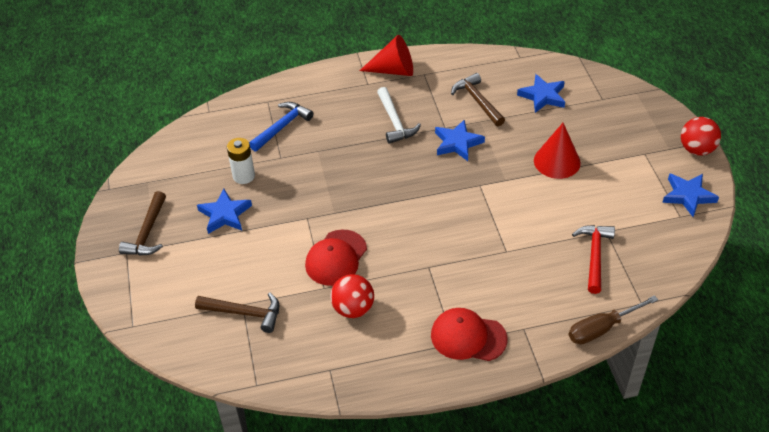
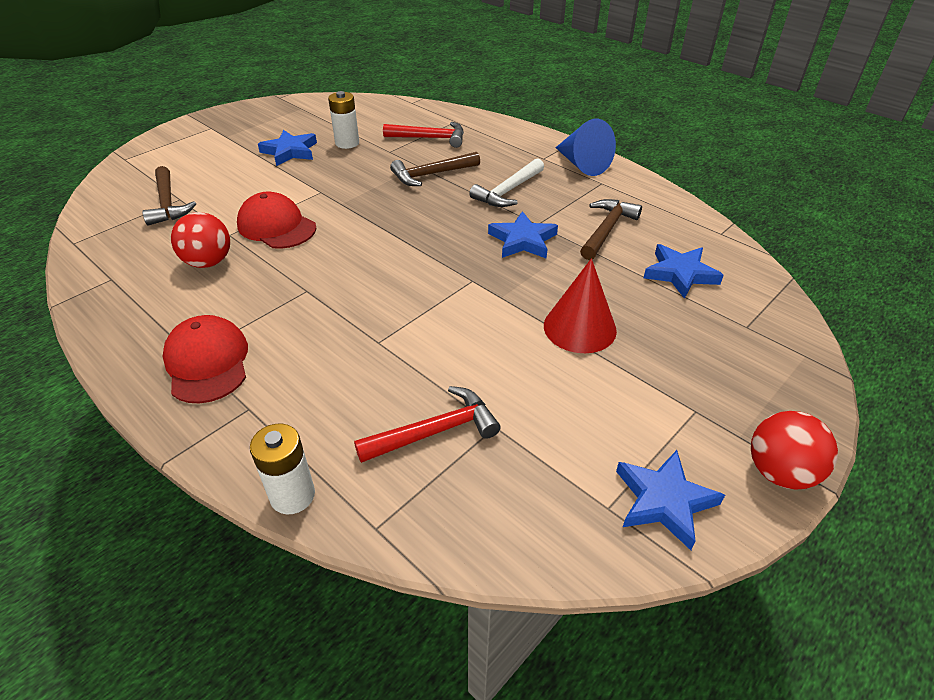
camera: 55 degrees right, 5 degrees down
(147, 233) = (240, 128): brown hammer -> brown hammer (431, 175)
(282, 127) = (430, 138): blue hammer -> red hammer
(336, 258) = (276, 226): red cap -> red cap turned 45 degrees clockwise
(393, 70) = (582, 164): red cone -> blue cone
(602, 328) = (292, 495): brown screwdriver -> white battery

